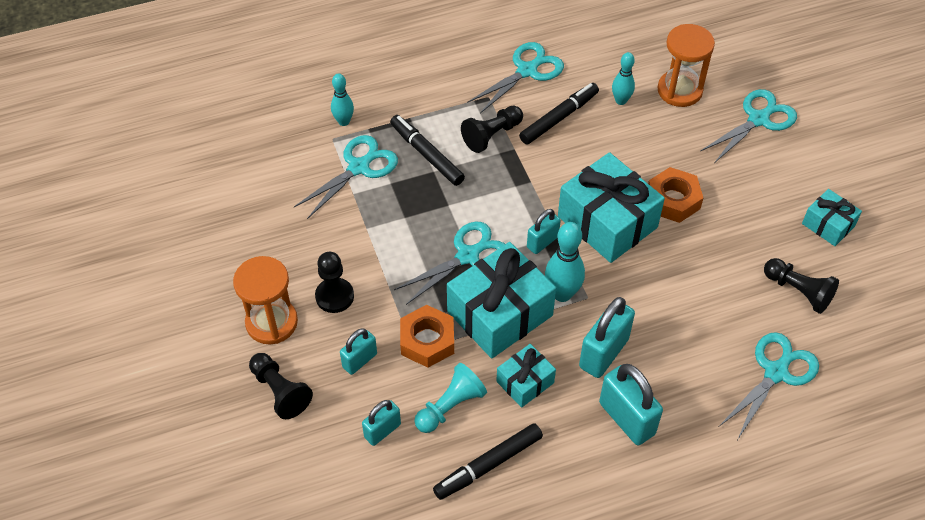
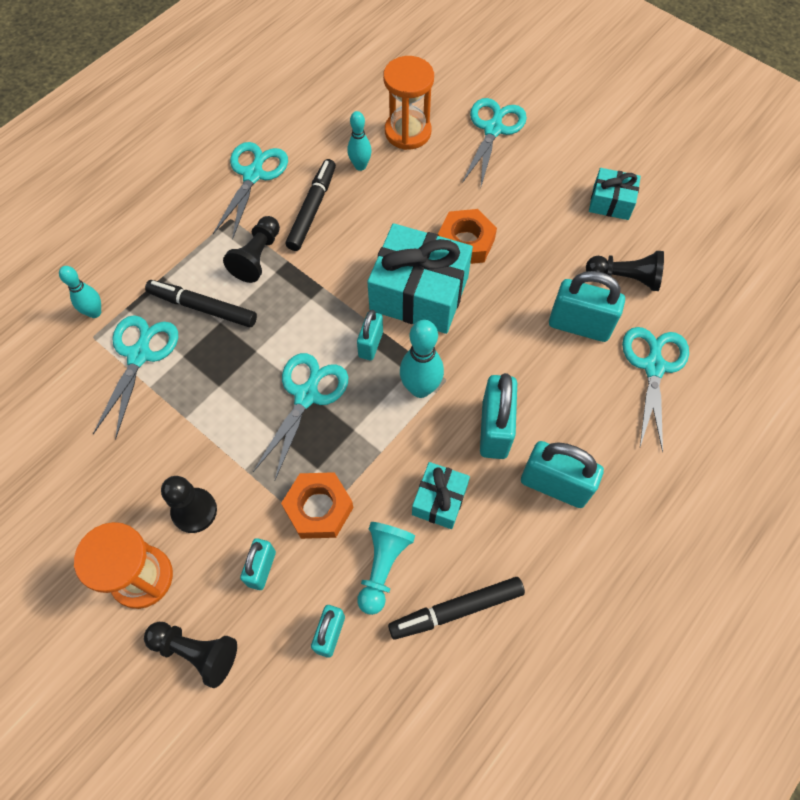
camera: 30 degrees left, 10 degrees up
(488, 465) = (456, 609): black marker -> black marker turned 45 degrees clockwise
(500, 313) = (373, 440): turquoise gift -> none
(730, 309) = (579, 325): none -> turquoise padlock

